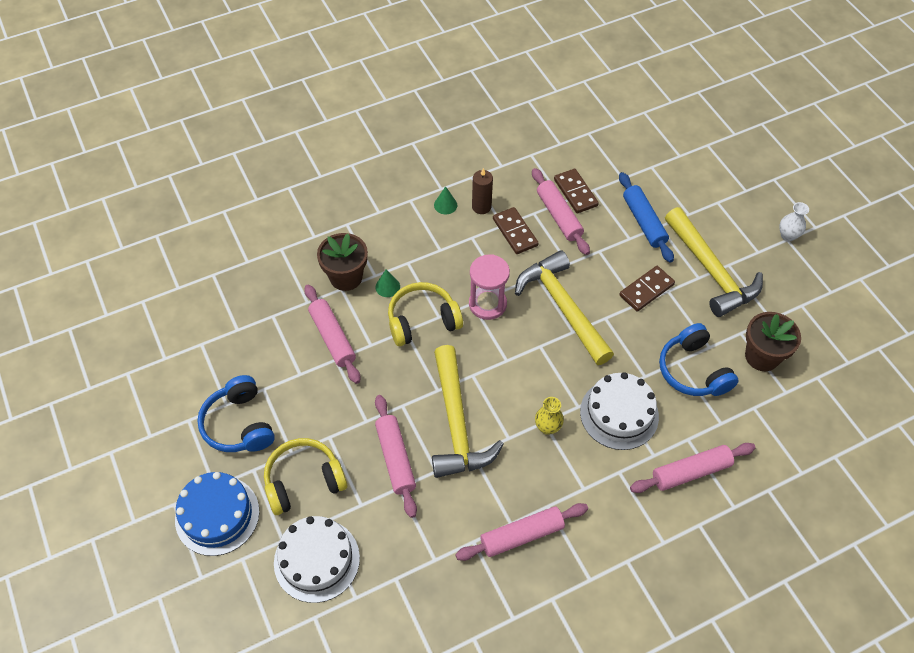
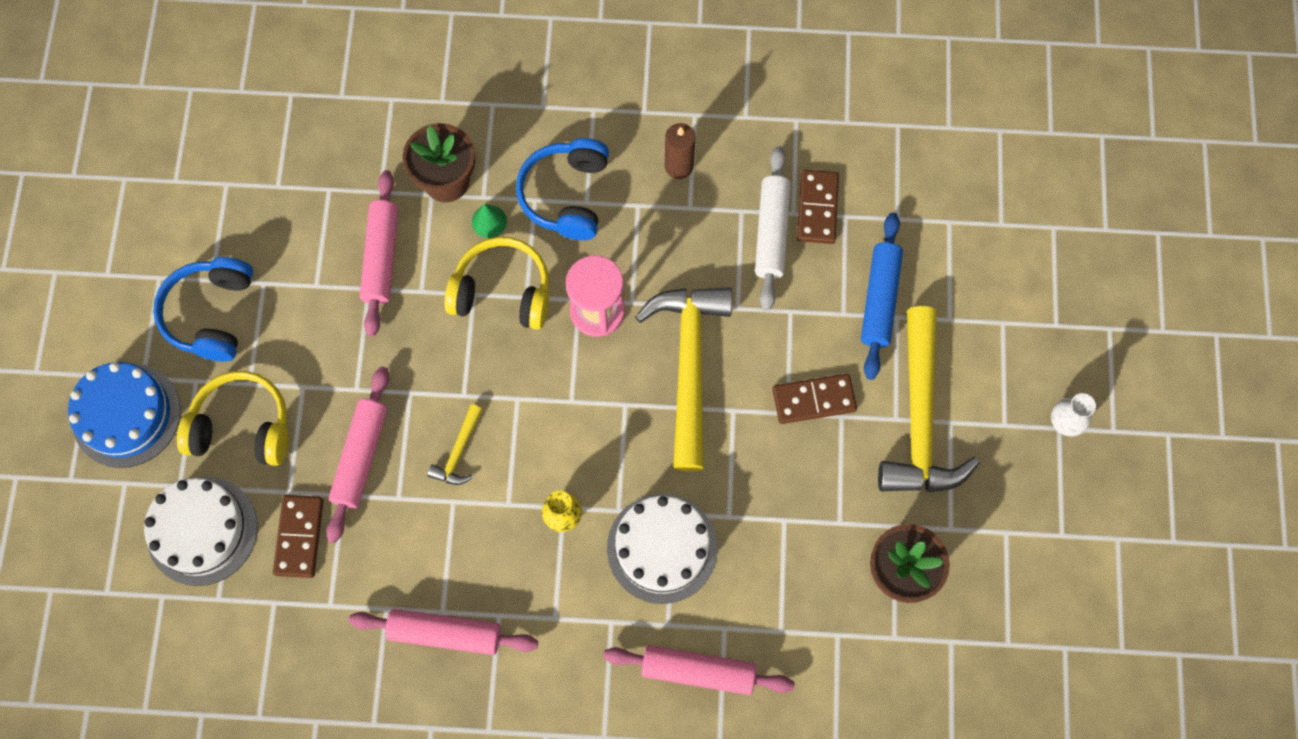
camera: 30 degrees right, 15 degrees up
(445, 205) = (634, 139): green cone -> none
(457, 424) = (458, 452): yellow hammer -> yellow hammer, size x0.44
(515, 232) = (698, 226): brown domino -> brown domino (299, 537)
(559, 216) = (771, 232): pink rolling pin -> white rolling pin
(693, 370) = (795, 543): blue headphones -> blue headphones (566, 195)

